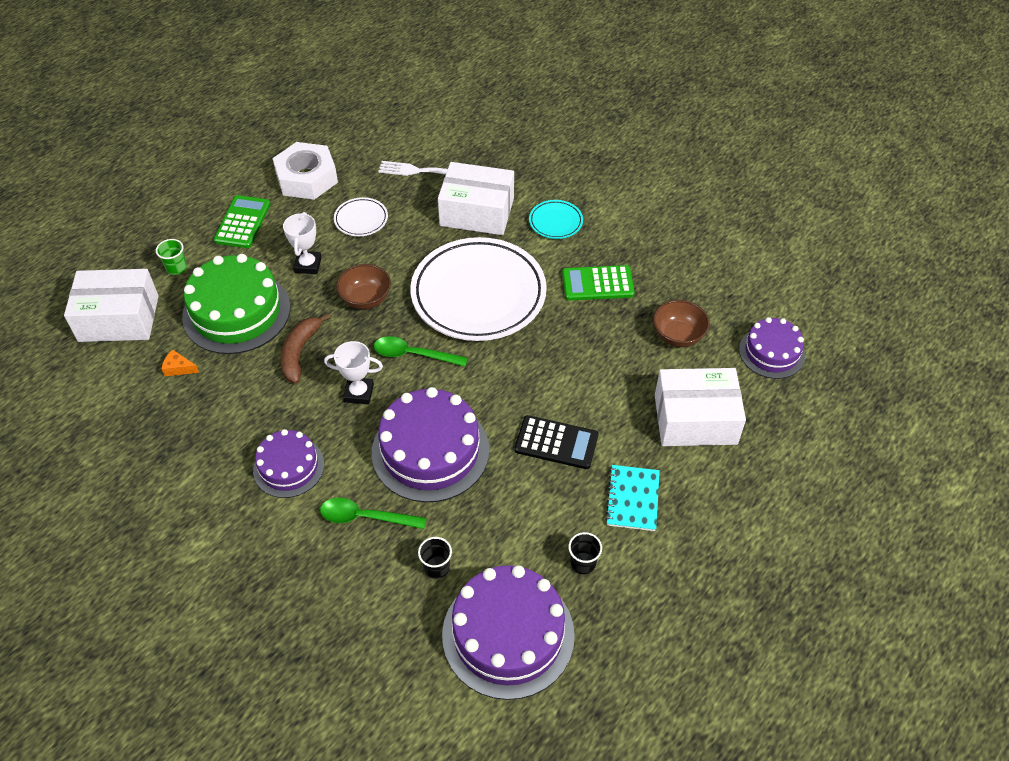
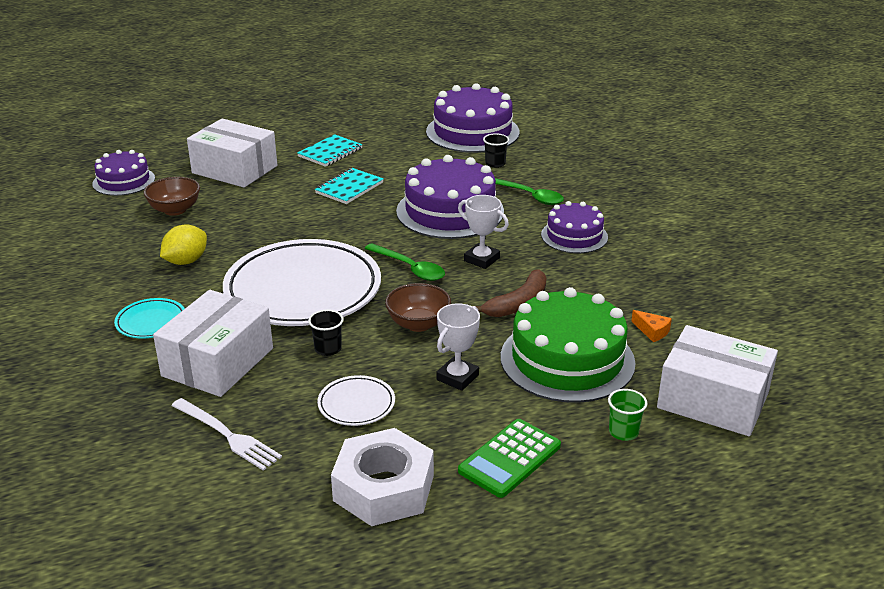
camera: 150 degrees left, 20 degrees down
(477, 212) = (218, 362): white box -> white box turned 75 degrees clockwise
(556, 443) = (349, 188): black calculator -> turquoise notebook
(583, 563) = (396, 140): black cup -> black cup (328, 349)
(597, 284) = (186, 261): green calculator -> yellow lemon

